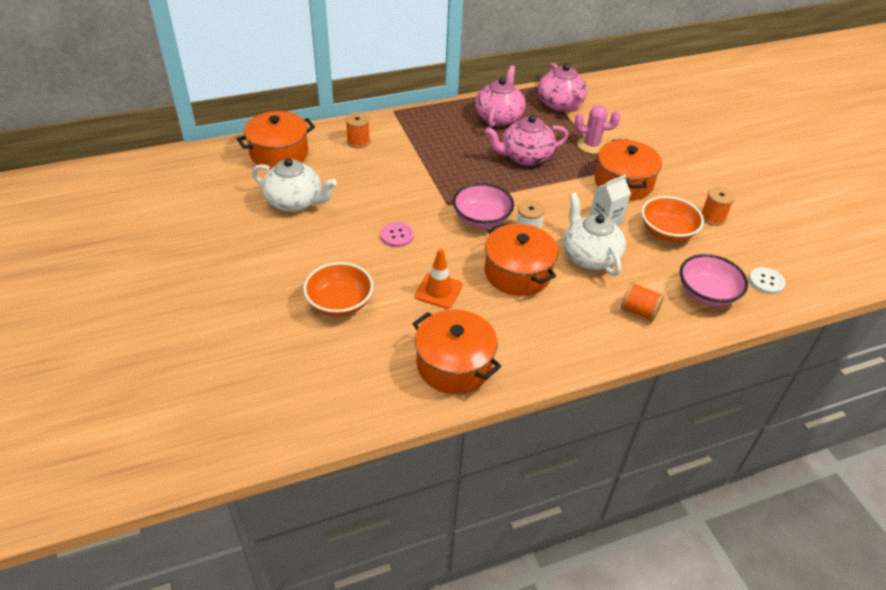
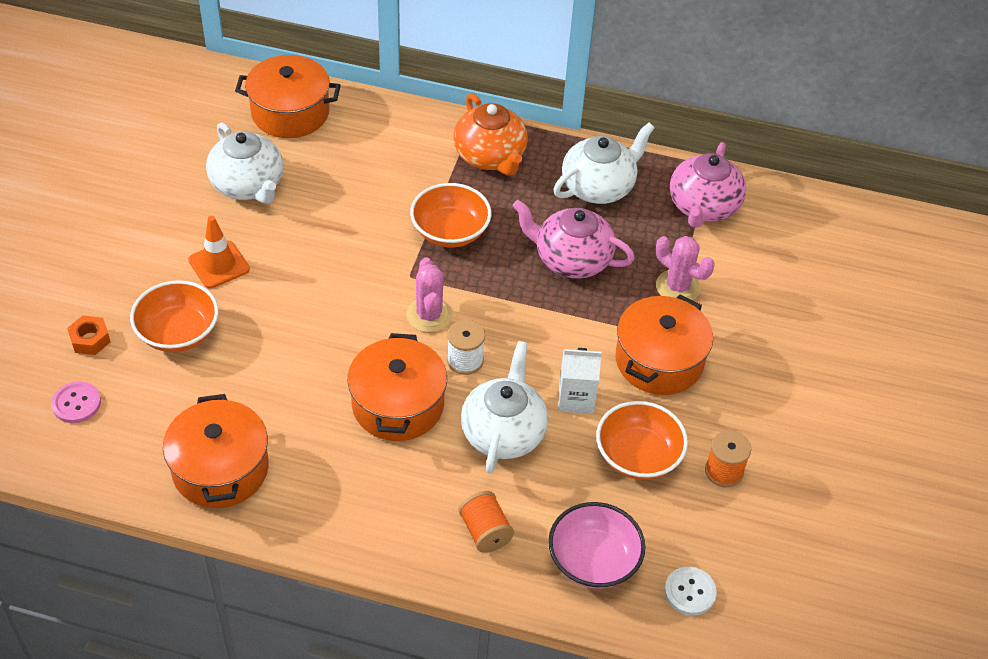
camera: 35 degrees right, 5 degrees up
(283, 337) = (90, 339): none -> orange nut
(358, 141) = (392, 139): orange spool -> none
(397, 236) = (313, 285): pink button -> pink button (76, 403)
(424, 127) = (490, 156): none -> orange teapot
(438, 291) = (290, 376): orange traffic cone -> orange traffic cone (219, 265)
(445, 172) = (450, 231): none -> orange bowl
(481, 219) = (429, 315): pink bowl -> pink cactus
(499, 117) = (598, 187): pink teapot -> white teapot

